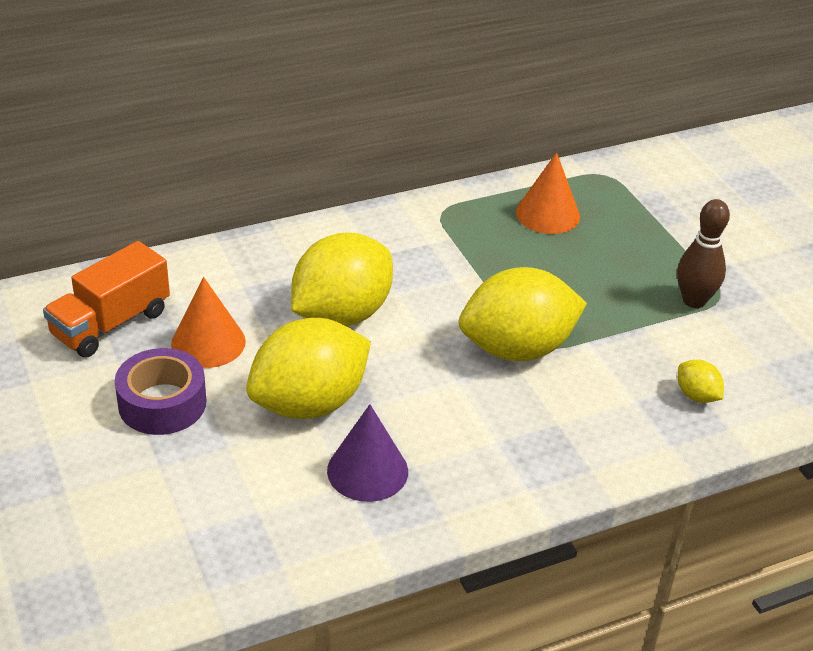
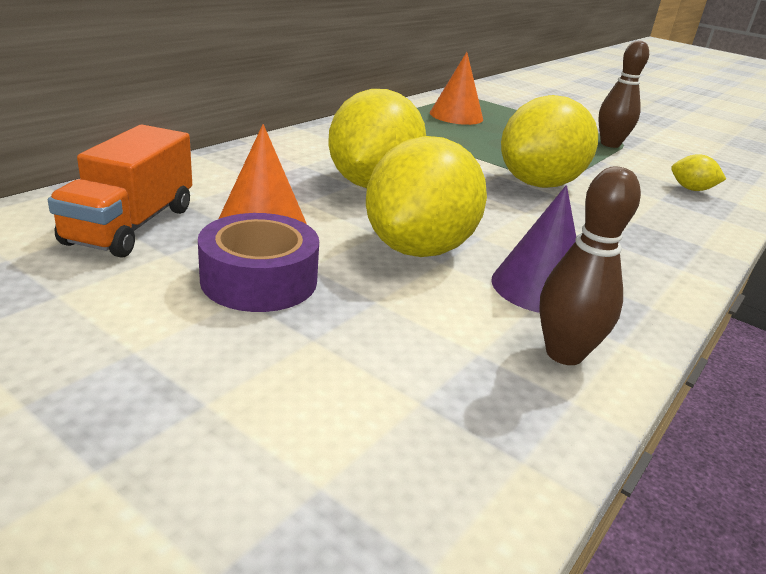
camera: 30 degrees left, 10 degrees down
(318, 532) = (564, 354): none -> brown bowling pin

